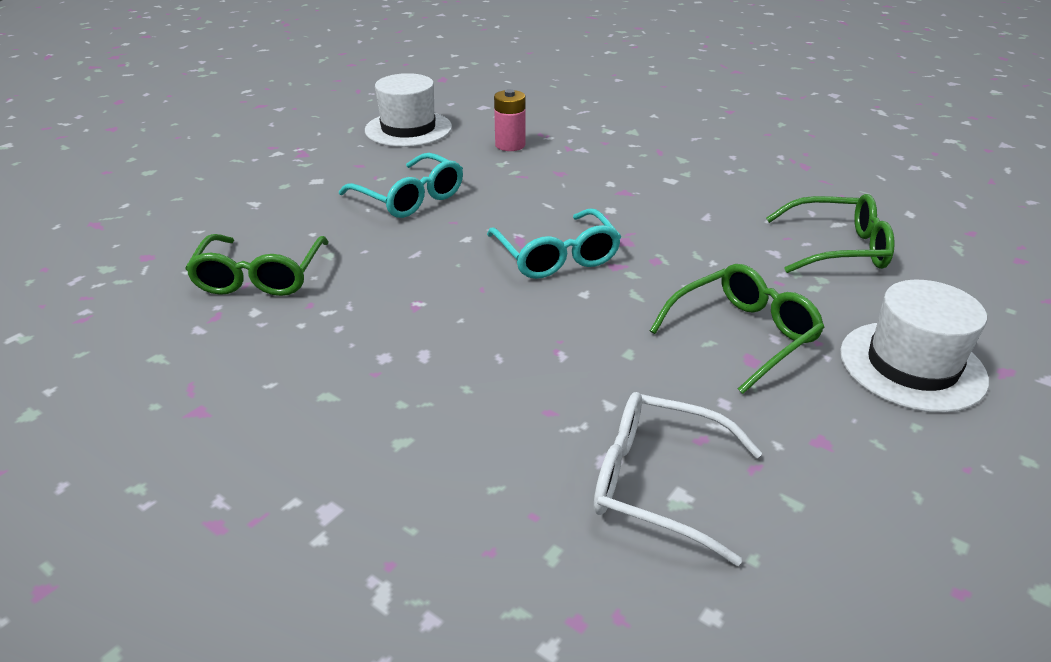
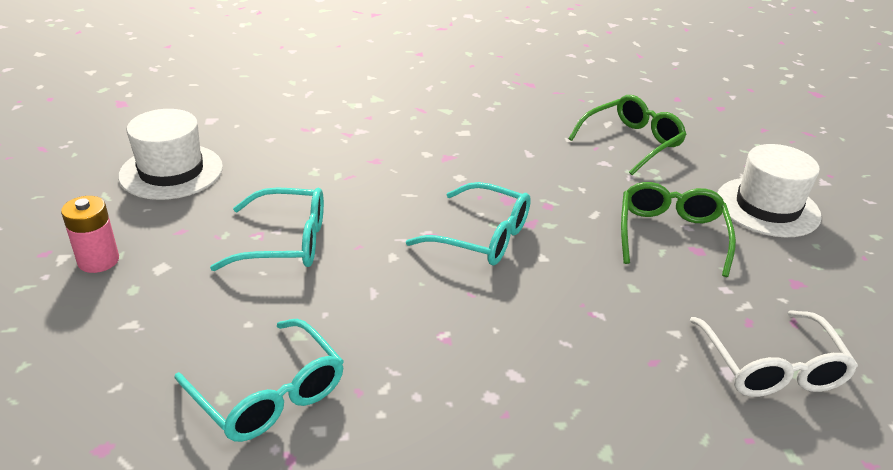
camera: 45 degrees left, 0 degrees up
(260, 277) = (269, 394): green glasses -> turquoise glasses
(510, 145) = (295, 150): pink battery -> pink battery (98, 261)
(657, 483) = (771, 367): white glasses -> white glasses turned 75 degrees counterclockwise

